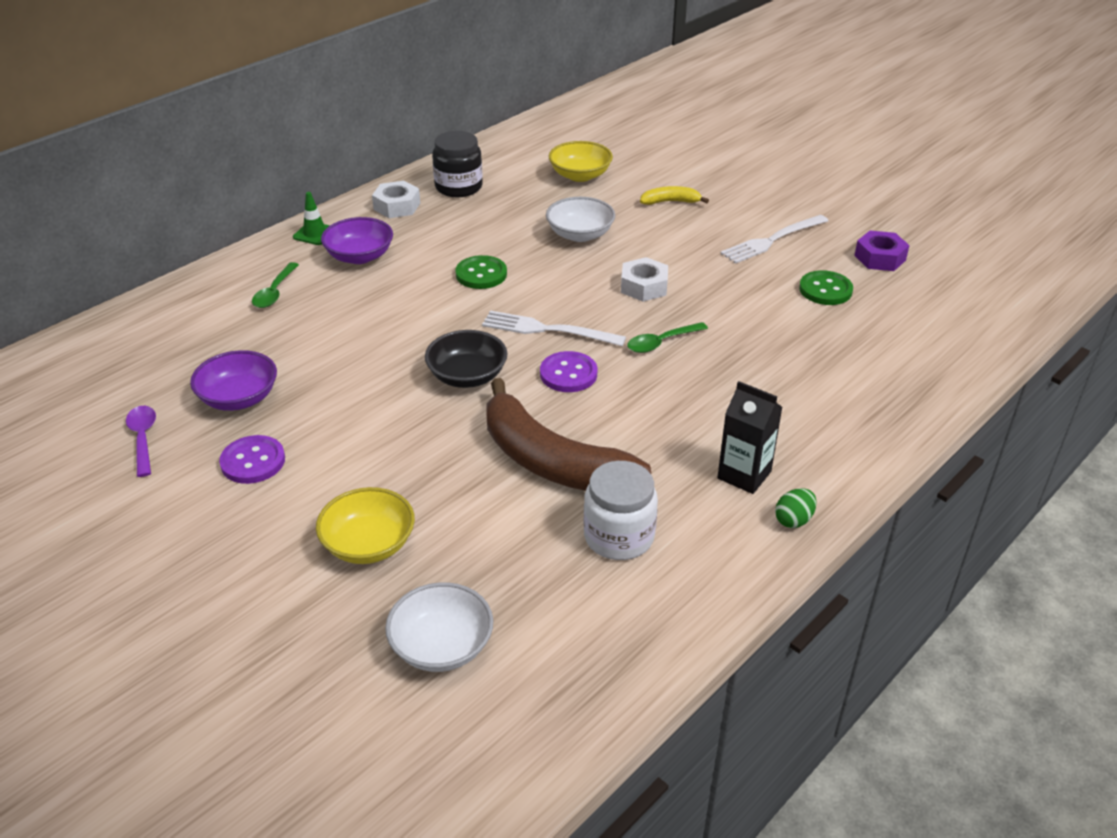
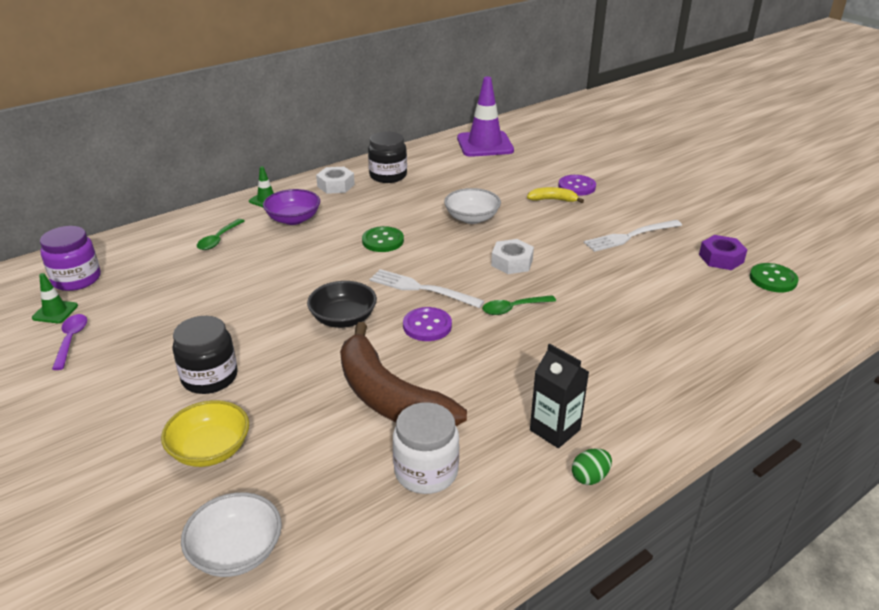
camera: 10 degrees right, 5 degrees down
(105, 406) = (55, 312): none -> green traffic cone
(113, 362) = (76, 279): none -> purple jar
(239, 398) = (157, 316): purple bowl -> none
(253, 461) = (146, 368): purple button -> purple button (577, 187)
(334, 463) = (210, 377): none -> black jar
(566, 134) = (485, 144): none -> purple traffic cone
(580, 175) = (486, 175): yellow bowl -> none
(825, 290) = (667, 280): green button -> green button (773, 279)

